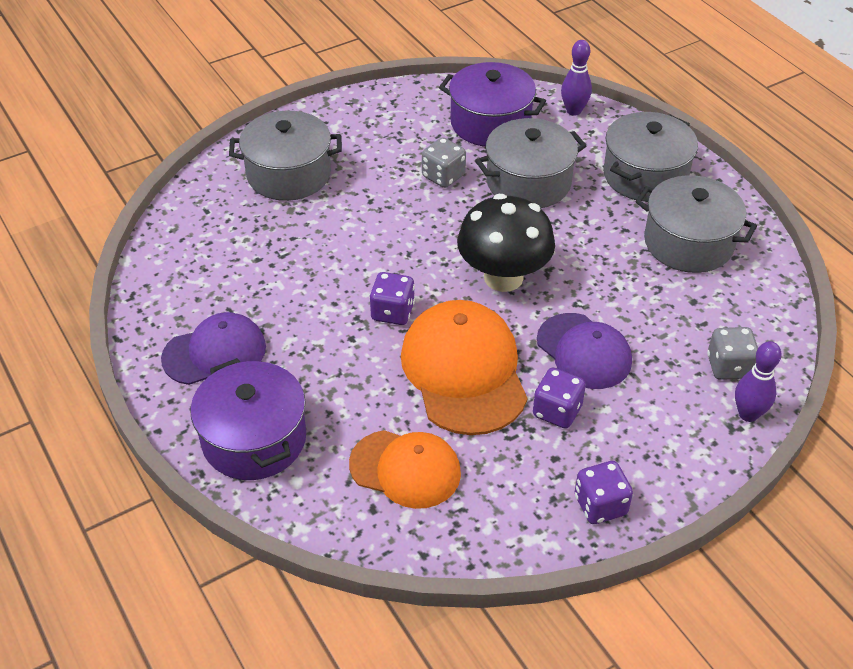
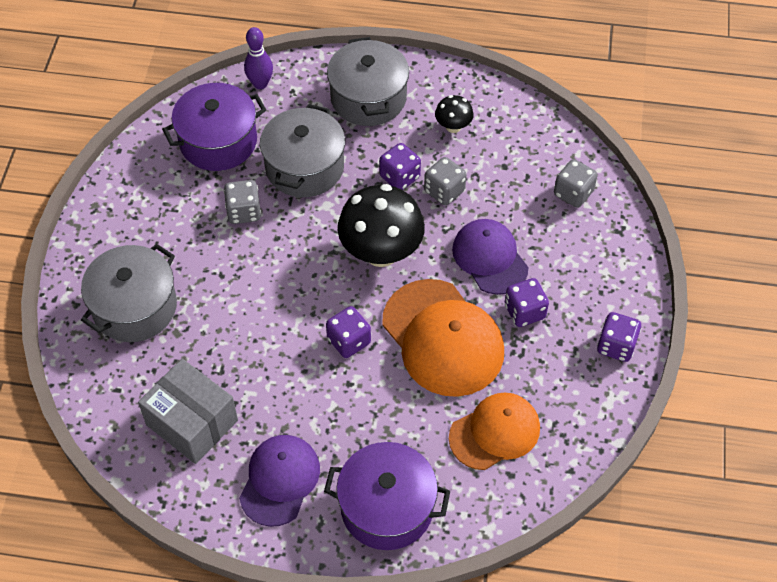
camera: 50 degrees left, 10 degrees up
(218, 268) = (192, 423): none -> grey box
(464, 371) = (443, 338): orange cap -> orange cap turned 150 degrees counterclockwise
(584, 351) = (490, 258): purple cap -> purple cap turned 120 degrees counterclockwise
(592, 242) = (400, 177): none -> purple dice
(615, 278) = (444, 191): none -> grey dice
(688, 243) = (453, 126): grey pot -> black mushroom
(748, 414) = (617, 215): purple bowling pin -> none

